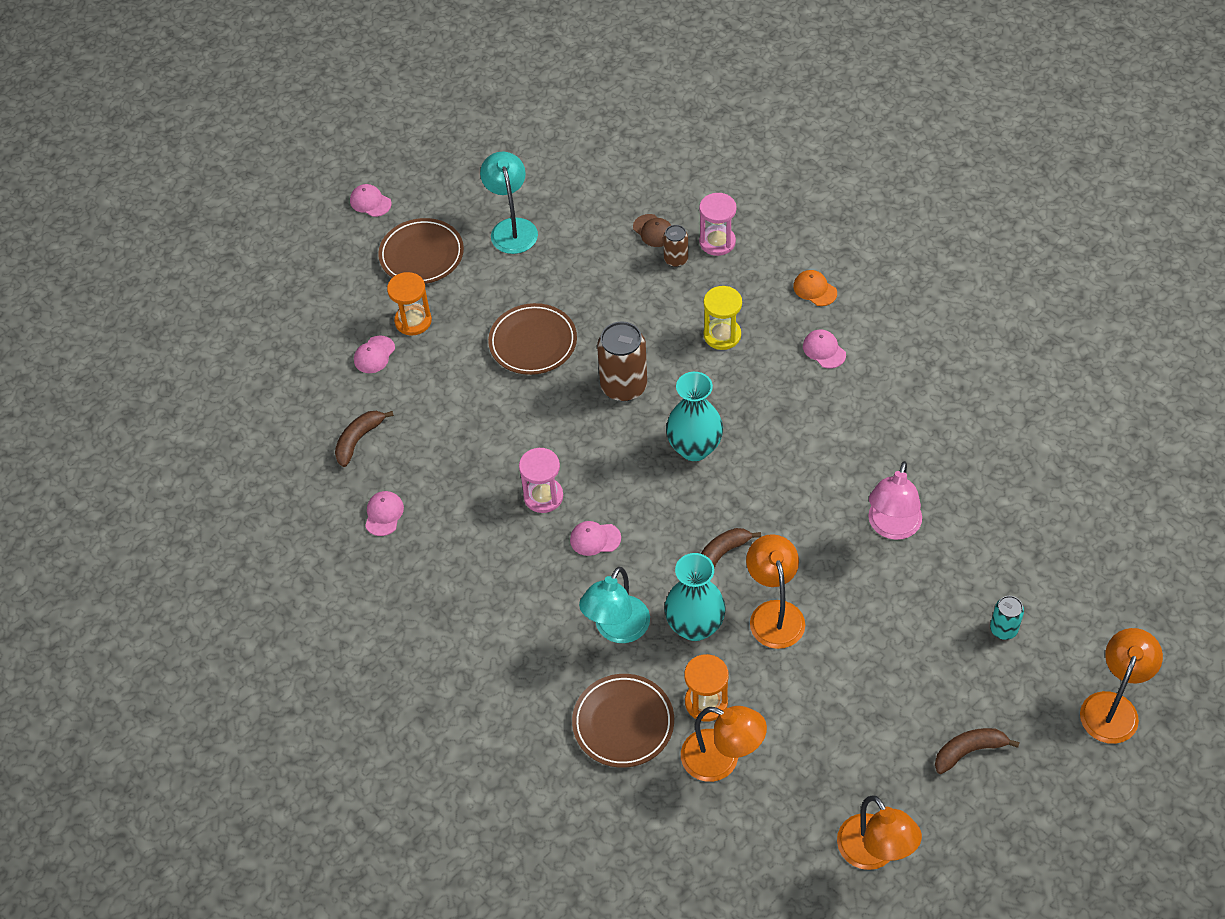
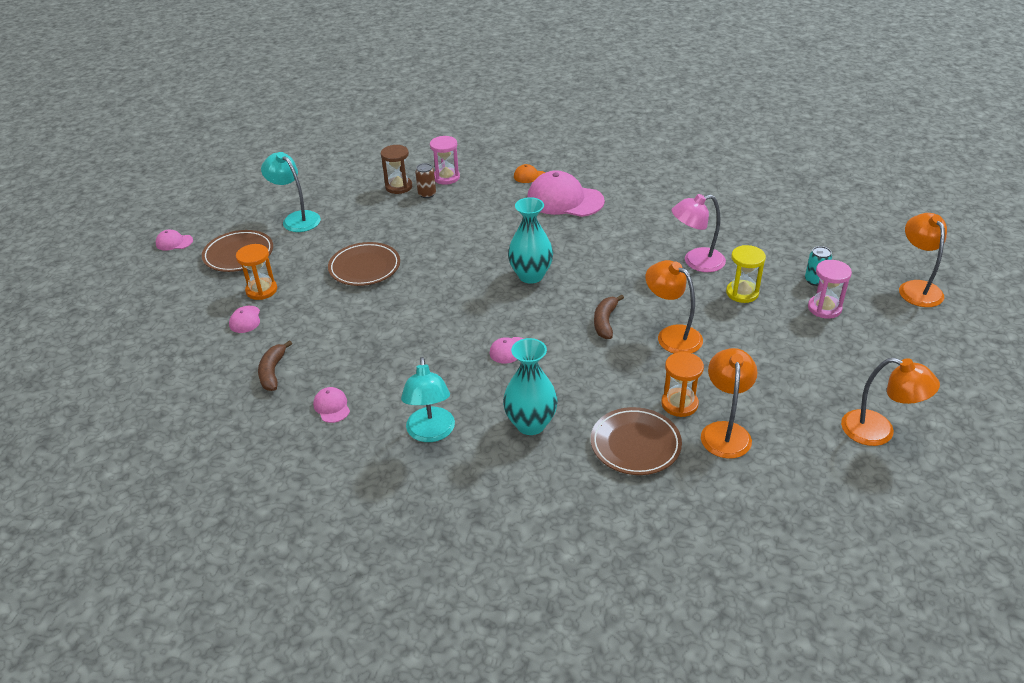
camera: 35 degrees left, 15 degrees down
(543, 496) = (449, 343): pink hourglass -> pink hourglass (824, 308)
(617, 629) = (575, 393): turquoise lamp -> turquoise lamp (431, 433)
(624, 386) = (451, 265): brown can -> none
(653, 231) = (399, 187): brown cap -> brown hourglass
(695, 626) = (627, 366): turquoise vase -> turquoise vase (530, 424)
(721, 760) = (725, 431): orange lamp -> orange lamp turned 75 degrees counterclockwise
(722, 335) = (493, 217): yellow hourglass -> yellow hourglass (742, 293)
(824, 350) = (564, 200): pink cap -> pink cap, size x2.21
(892, 527) = (696, 262): pink lamp -> pink lamp turned 90 degrees clockwise
(969, 751) = (867, 348): brown banana -> none

